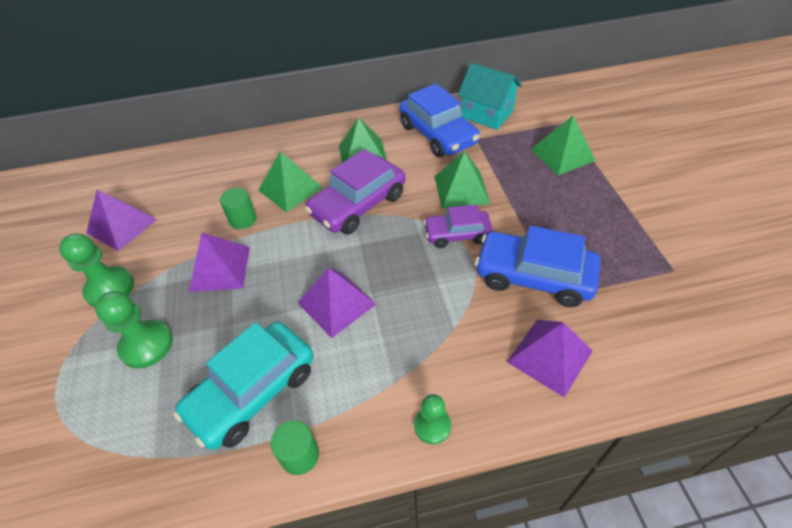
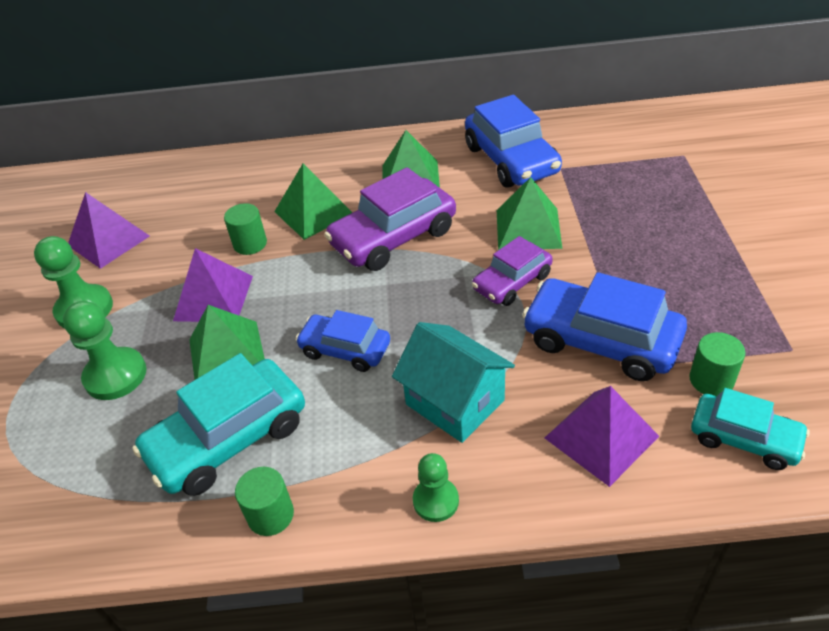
camera: 10 degrees right, 5 degrees down
(336, 303) = (345, 349): purple pyramid -> blue car
(457, 234) = (512, 282): purple car -> purple car turned 45 degrees counterclockwise
(487, 114) = (581, 138): turquoise house -> turquoise house (455, 402)
(562, 154) = (671, 195): green pyramid -> green pyramid (227, 354)
(621, 301) = (711, 380): none -> green cylinder
(655, 346) = (744, 438): none -> turquoise car

